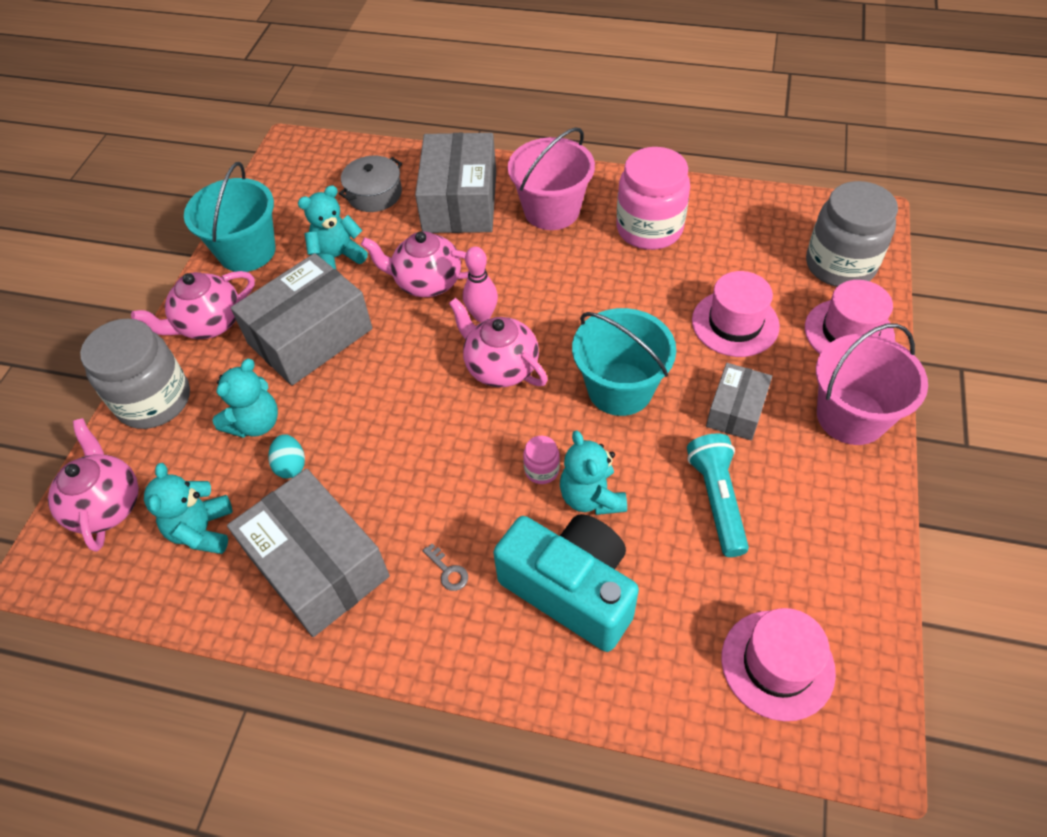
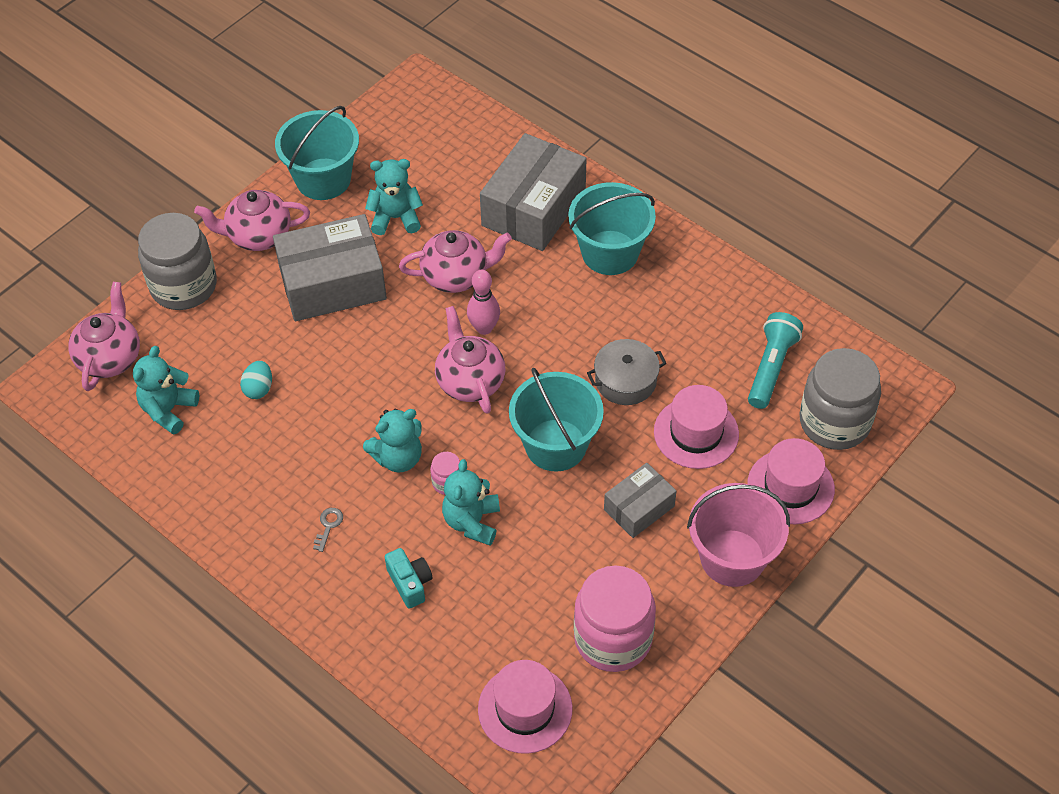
camera: 25 degrees right, 0 degrees up
(255, 423) = (250, 341): turquoise teddy bear -> turquoise teddy bear (398, 457)
(317, 565) = (237, 476): grey box -> none
(374, 194) = (463, 167): grey pot -> grey pot (625, 380)
(426, 282) = (456, 276): pink teapot -> pink teapot turned 135 degrees clockwise
(448, 571) = (328, 526): grey key -> grey key turned 150 degrees counterclockwise
(551, 210) = (610, 253): pink bucket -> turquoise bucket
(571, 590) = (410, 583): turquoise camera -> turquoise camera, size x0.46
(649, 229) = (686, 310): pink jar -> pink jar (613, 638)
(717, 500) = (569, 571): turquoise flashlight -> turquoise flashlight (771, 367)

